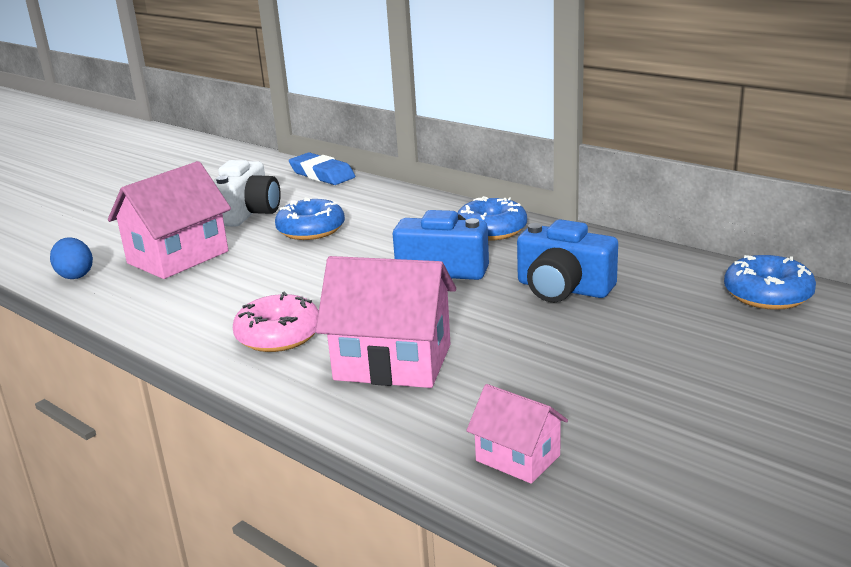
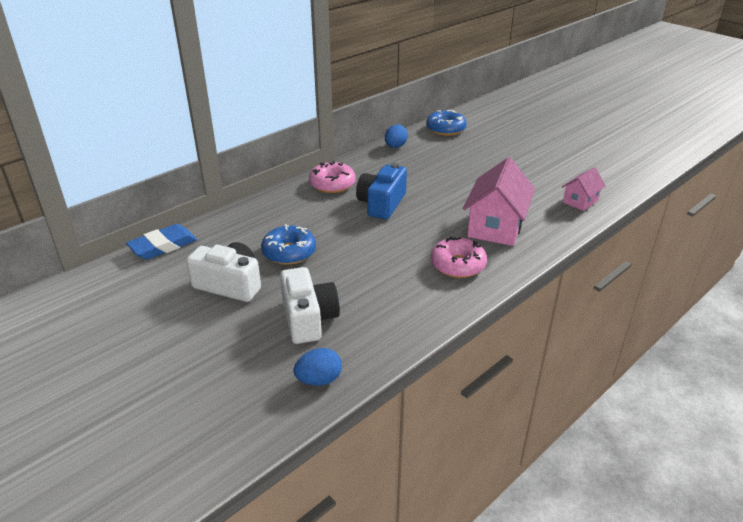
camera: 85 degrees left, 10 degrees up
(178, 257) = (308, 319): pink house -> white camera
(491, 230) = (332, 184): blue donut -> pink donut
(563, 288) = (423, 173): blue camera -> none
(650, 258) = (395, 146): none -> blue egg

